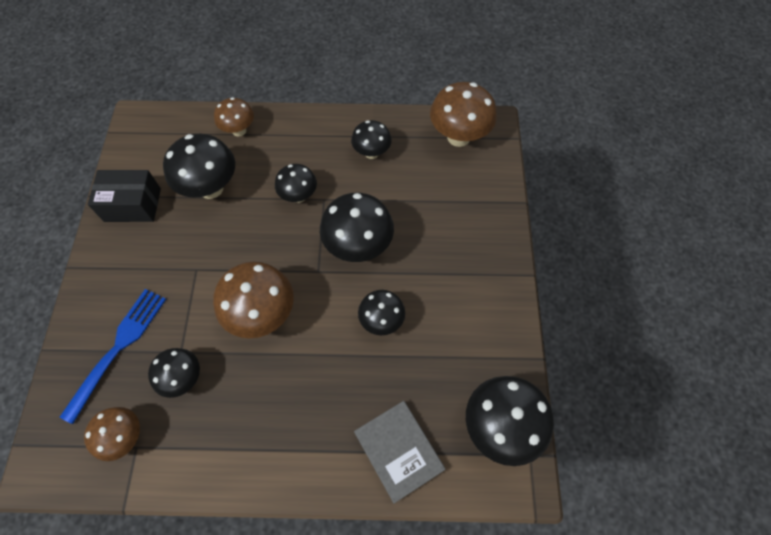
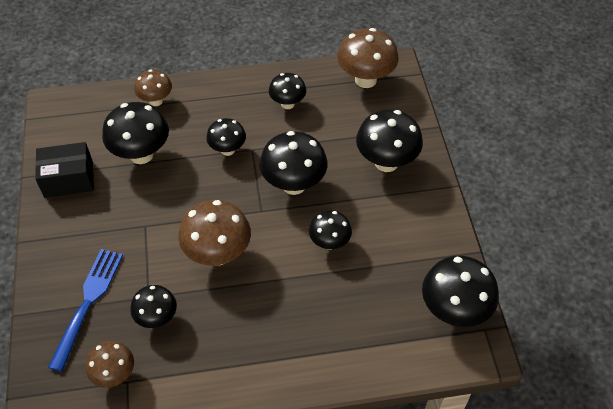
camera: 10 degrees left, 10 degrees down
(398, 451) = (369, 345): grey book -> none
(461, 236) = (386, 162): none -> black mushroom

